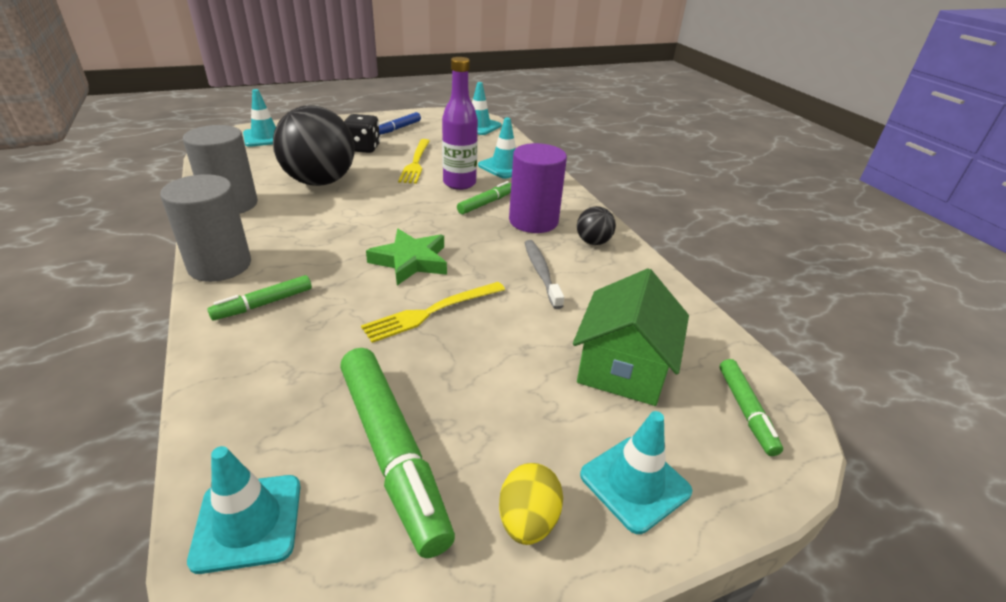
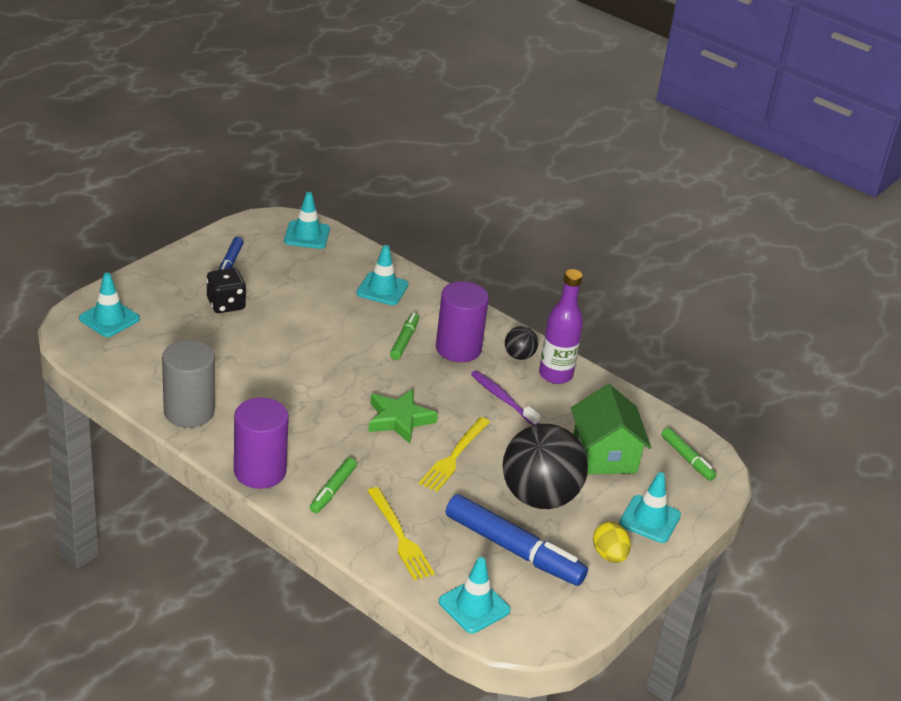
camera: 30 degrees left, 0 degrees up
(220, 265) = (260, 471): grey cylinder -> purple cylinder
(320, 182) = (235, 361): black ball -> black ball (539, 497)
(392, 452) = (513, 549): green marker -> blue marker
(416, 163) = (297, 309): yellow fork -> yellow fork (400, 536)
(459, 183) = (361, 324): purple bottle -> purple bottle (555, 375)
(541, 273) = (502, 398): grey toothbrush -> purple toothbrush

